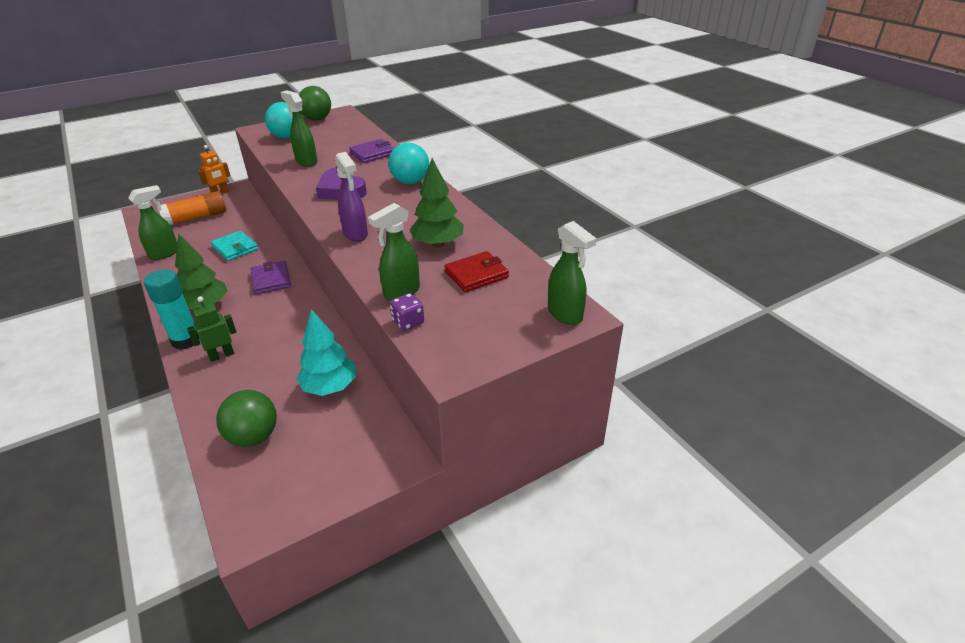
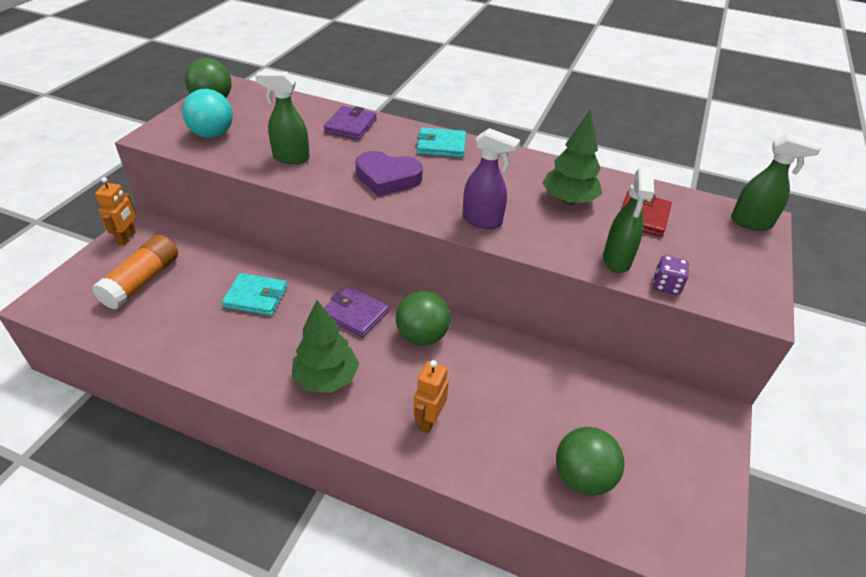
camera: 40 degrees left, 5 degrees up
(165, 253) = (170, 343): green spray bottle -> none
(186, 340) = (364, 427): turquoise glue stick -> none
(221, 355) = (428, 420): green robot -> orange robot
(288, 309) = (422, 336): none -> green ball
(330, 387) = (575, 390): turquoise tree -> none
(410, 182) = (441, 146): turquoise ball -> turquoise wallet

